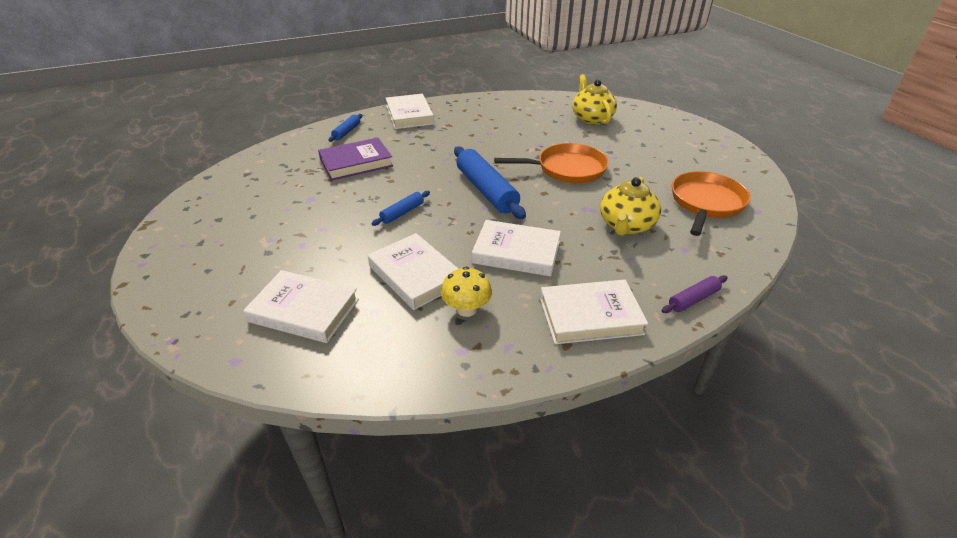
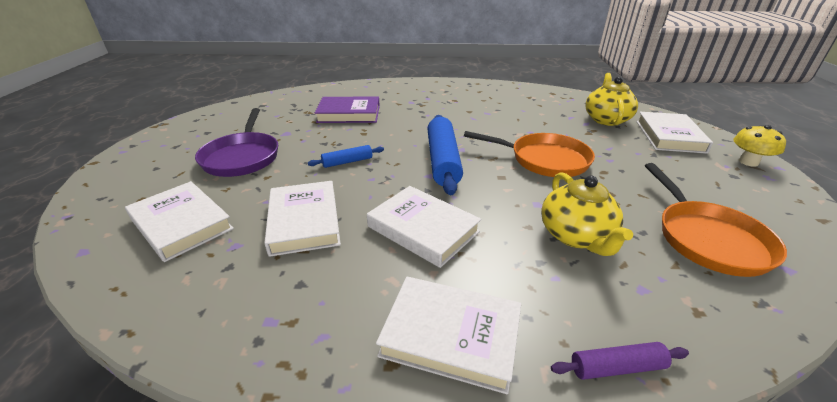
camera: 25 degrees right, 5 degrees down
(291, 235) = (242, 157): none -> purple pan
(347, 132) = (364, 90): blue rolling pin -> none
(409, 115) = (427, 87): white book -> white book (669, 136)
(466, 309) = (318, 274): yellow mushroom -> yellow mushroom (748, 162)
(626, 225) = (576, 236): yellow teapot -> yellow teapot turned 60 degrees counterclockwise
(706, 203) = (707, 238): orange pan -> orange pan turned 120 degrees clockwise

